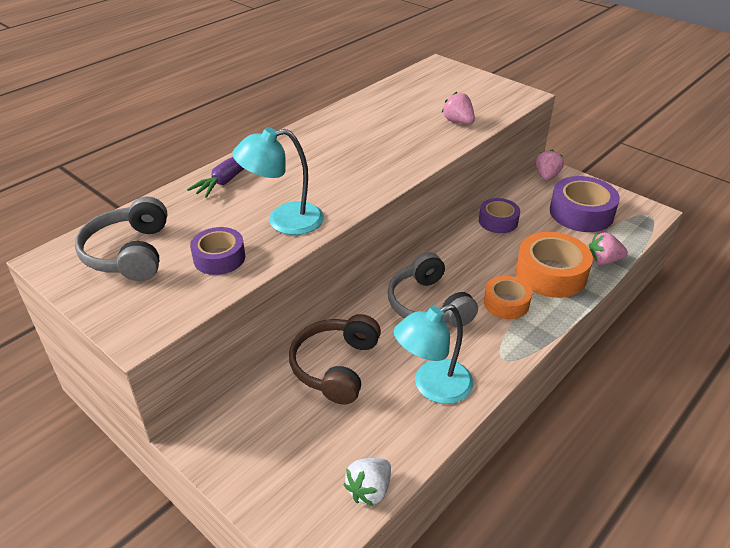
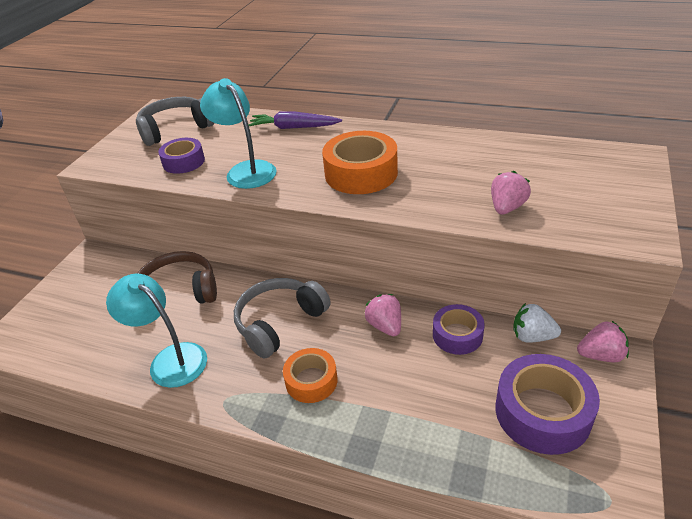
camera: 70 degrees right, 0 degrees up
(369, 490) = (51, 356): white strawberry -> white strawberry (532, 336)
(551, 274) = (386, 409): orange tape -> orange tape (361, 173)
(603, 261) = (448, 460): pink strawberry -> pink strawberry (385, 326)

